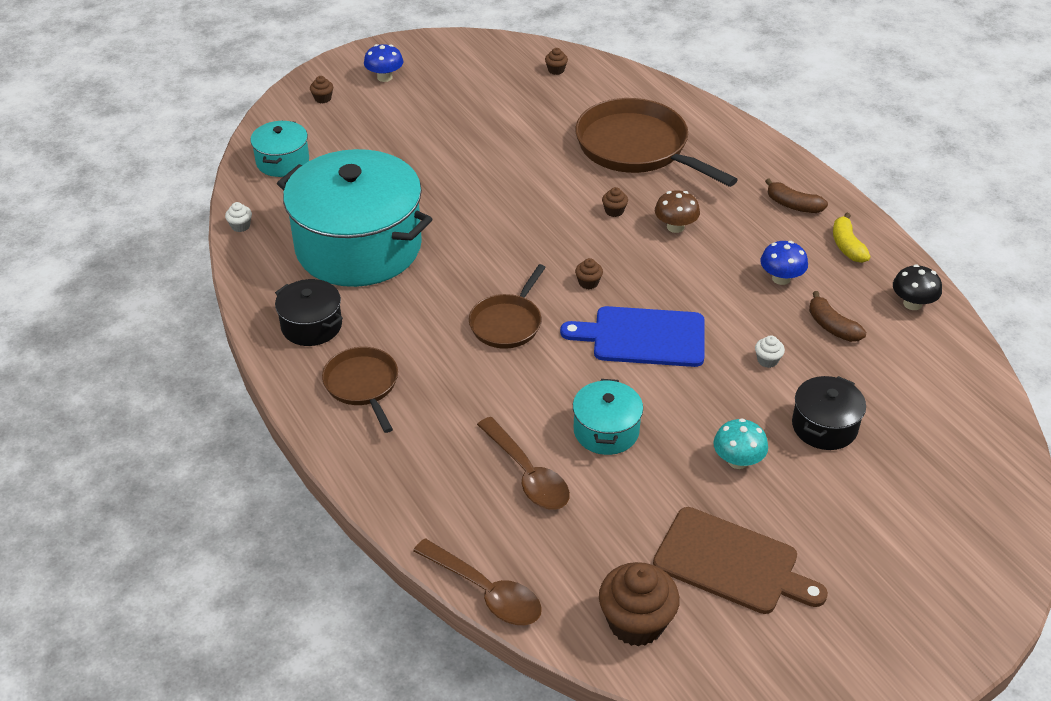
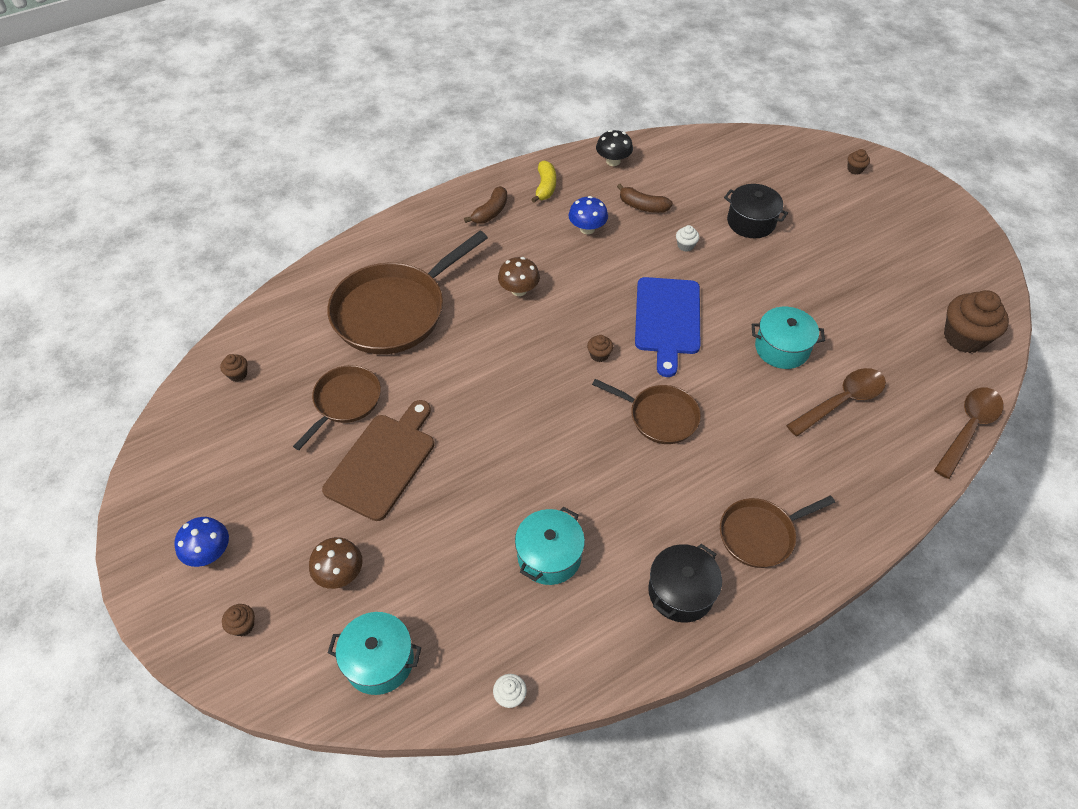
camera: 90 degrees left, 10 degrees up
(358, 138) = (340, 573): none -> brown mushroom
(358, 247) = (549, 556): turquoise pot -> turquoise pot, size x0.45
(526, 127) = (345, 402): none -> brown pan
(614, 211) = (494, 332): brown cupcake -> brown cupcake (855, 169)
(732, 563) = (894, 282): brown cutting board -> brown cutting board (383, 462)
(738, 461) = (796, 271): turquoise mushroom -> none
(832, 326) = (642, 206): brown banana -> brown banana turned 60 degrees clockwise
(847, 246) = (545, 187): yellow banana -> yellow banana turned 75 degrees counterclockwise

